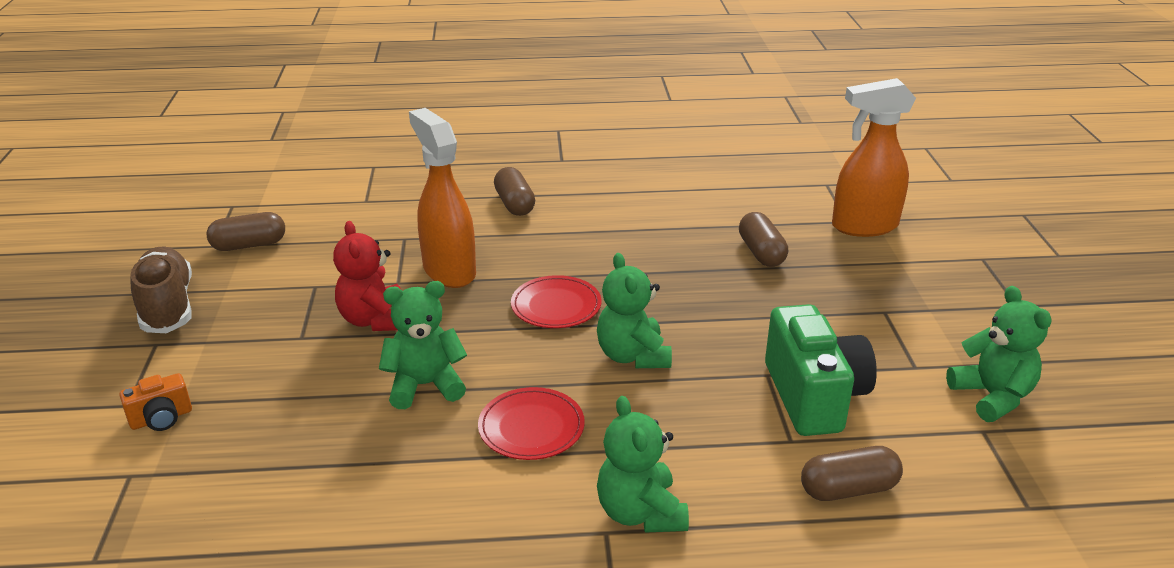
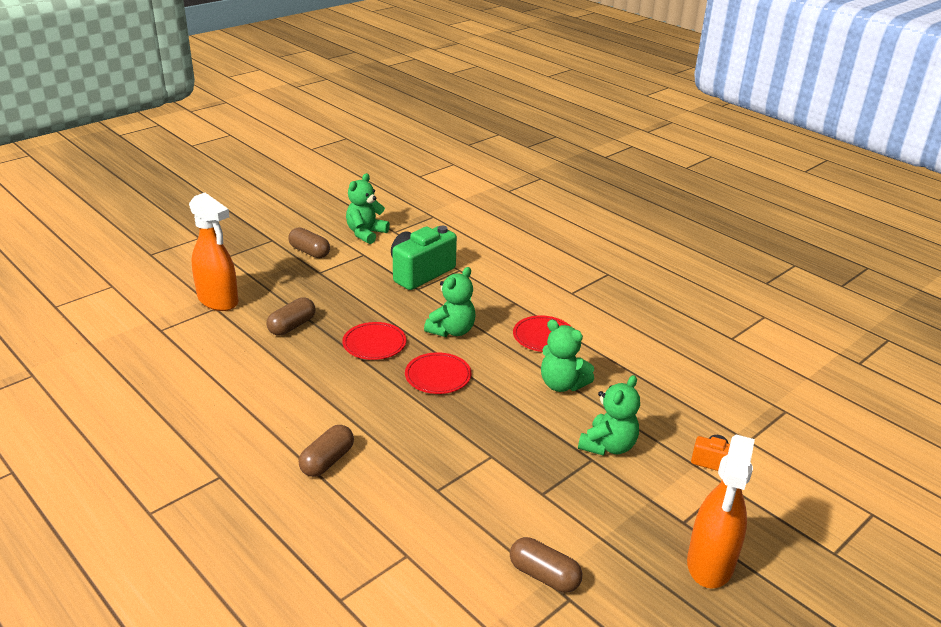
camera: 130 degrees left, 0 degrees up
(167, 306) = (653, 553): brown shoe -> none
(375, 320) = (538, 439): red teddy bear -> none
(449, 271) = (452, 440): orange spray bottle -> orange spray bottle (710, 564)
(640, 513) = (551, 289): green teddy bear -> green teddy bear (608, 446)
(667, 290) = (374, 344): none -> red plate
(848, 489) = (472, 250): brown capsule -> brown capsule (309, 252)

